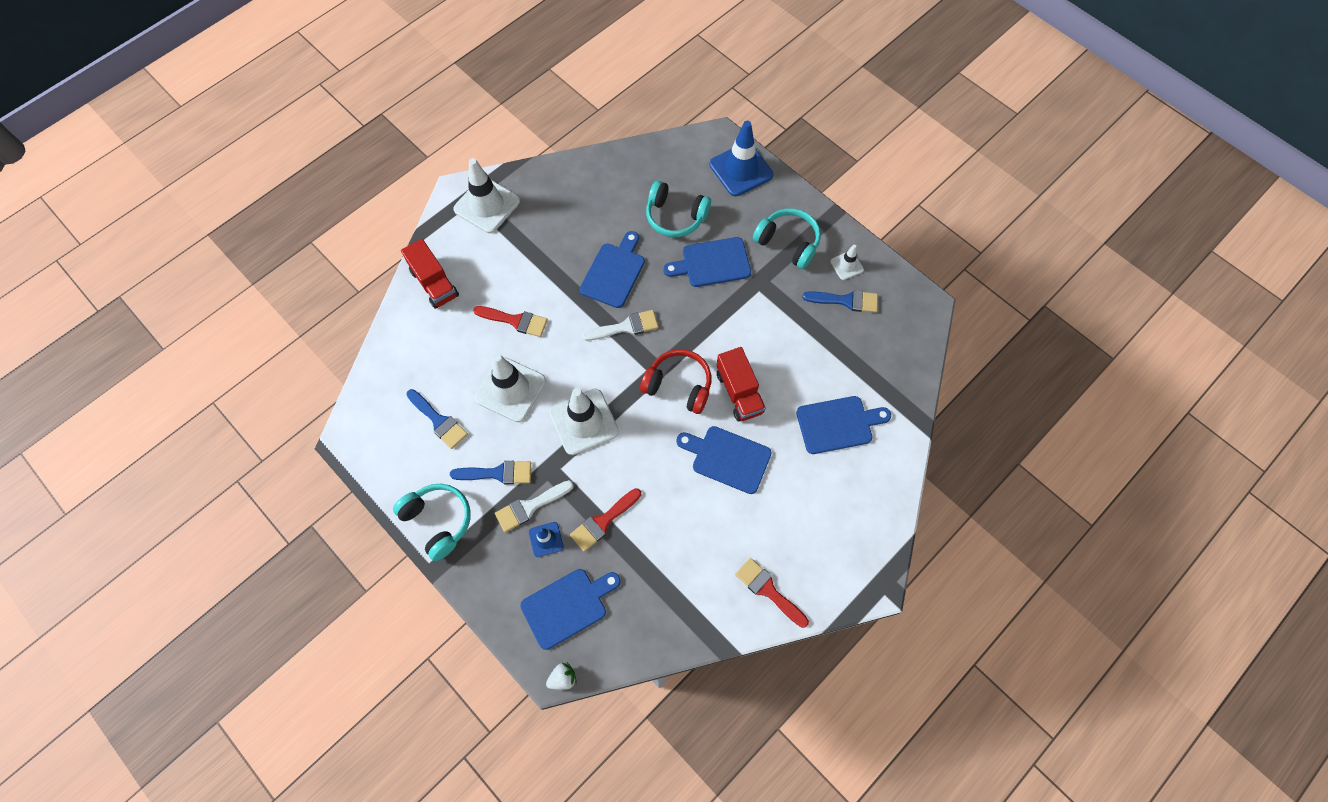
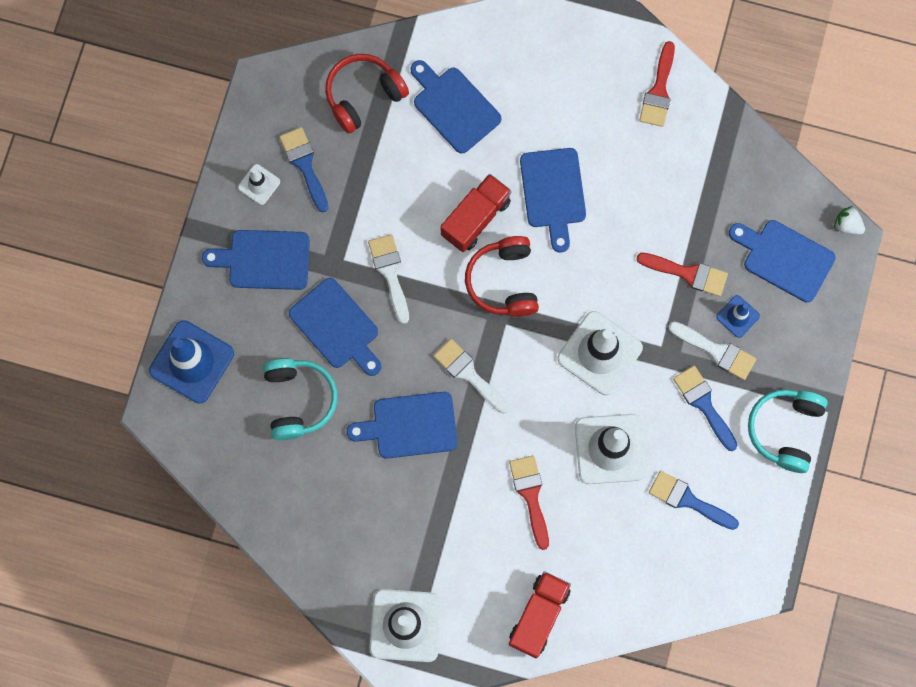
camera: 120 degrees left, 10 degrees up
(439, 421) = (688, 500): blue brush -> blue brush turned 75 degrees counterclockwise
(731, 315) = (390, 273): none -> white brush
(788, 243) = (264, 259): turquoise headphones -> blue cutting board
(880, 366) = (363, 96): none -> red headphones

